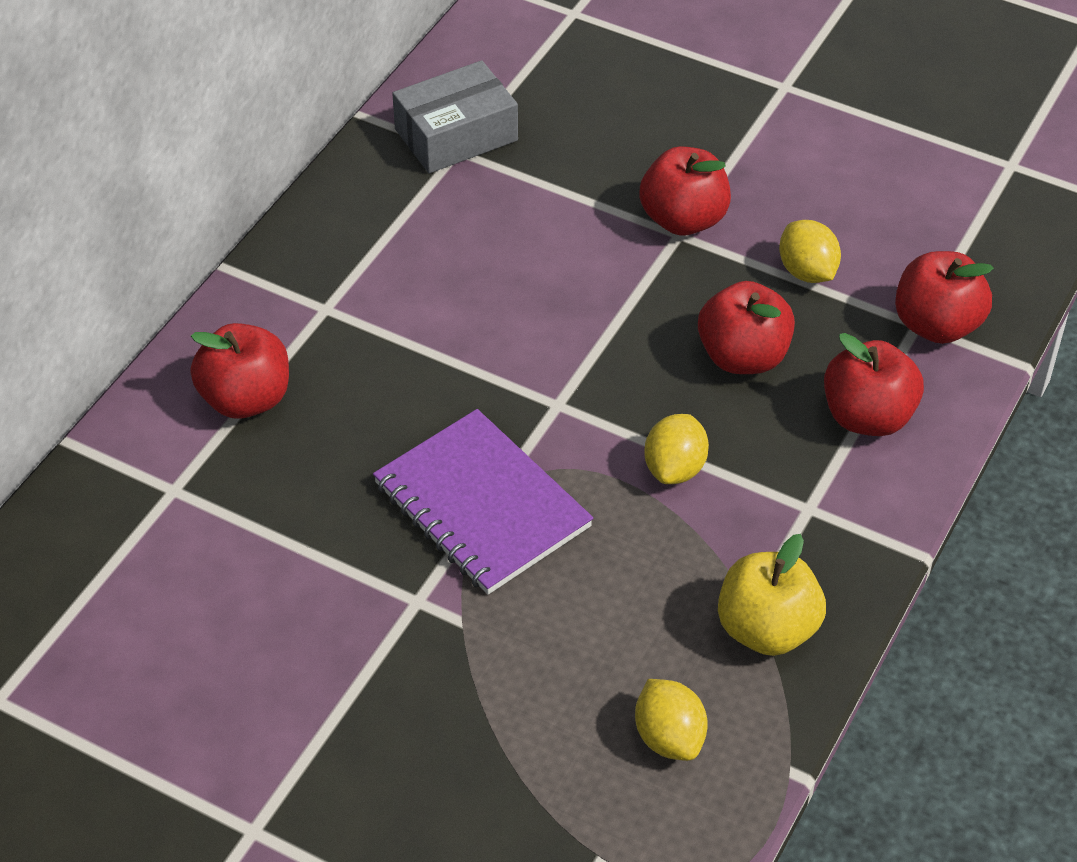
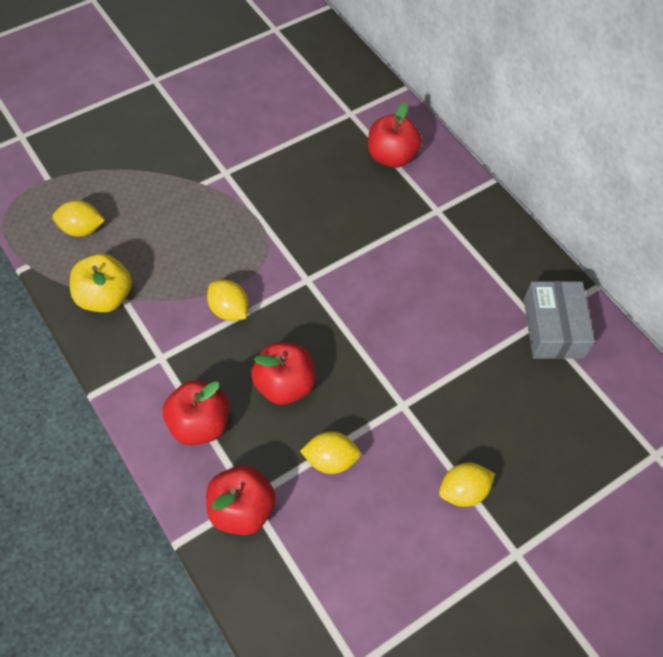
camera: 115 degrees right, 10 degrees up
(481, 506) = (262, 219): purple notebook -> none
(683, 219) = (414, 414): red apple -> none
(748, 147) = (463, 491): none -> yellow lemon

